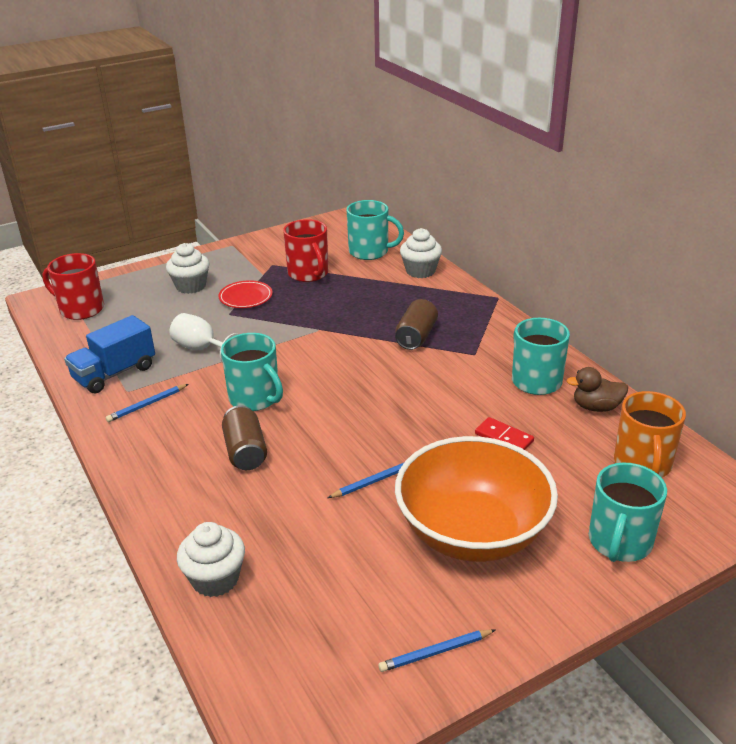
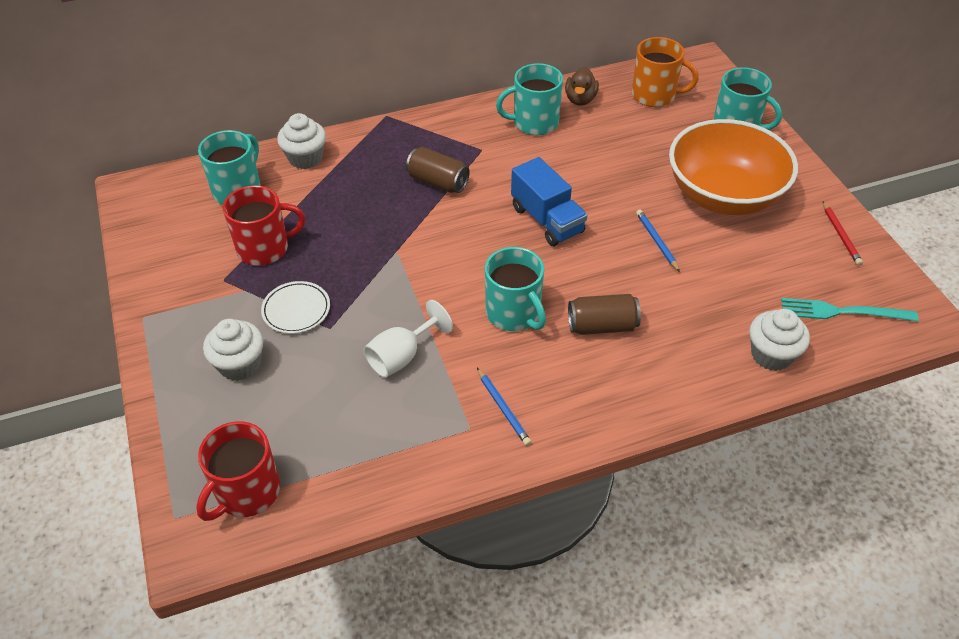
camera: 80 degrees left, 15 degrees up
(114, 373) = (428, 443): blue truck -> blue truck (547, 220)
(246, 297) = (296, 310): red plate -> white plate
(255, 398) = (514, 313): turquoise mug -> turquoise mug turned 90 degrees clockwise
(290, 649) = (843, 312): none -> turquoise fork
(435, 652) = (840, 235): blue pencil -> red pencil
(504, 437) = (611, 157): red domino -> none

